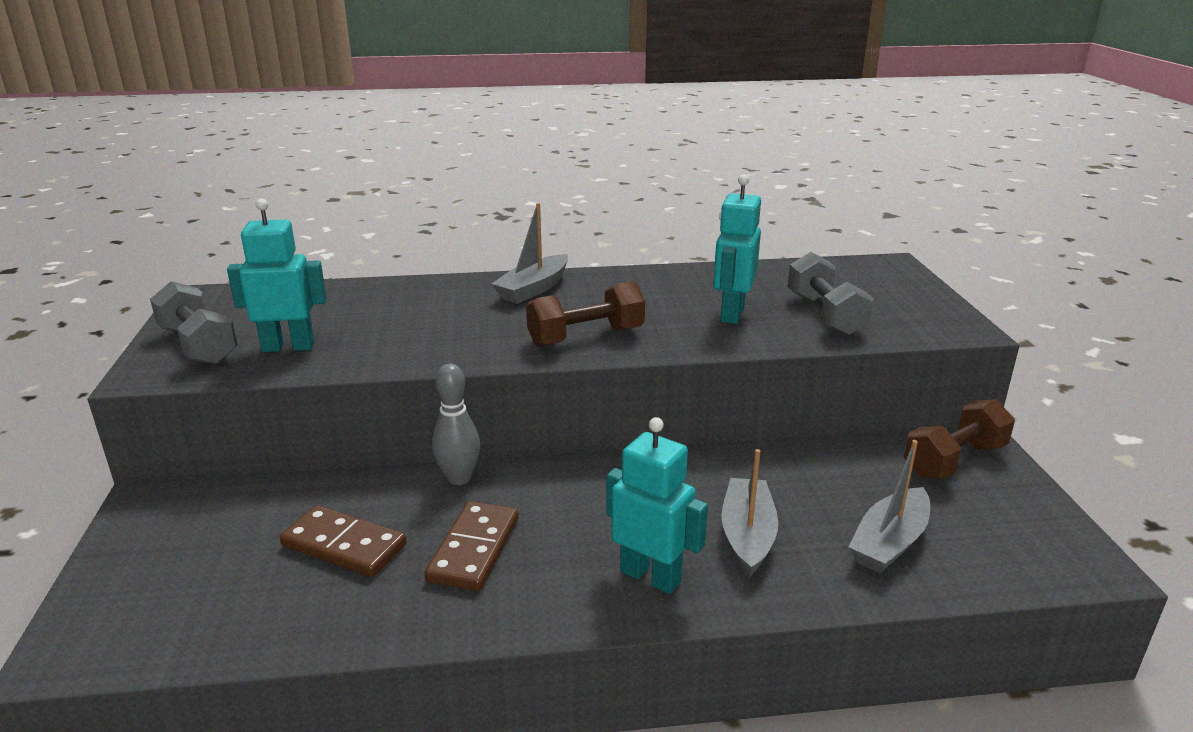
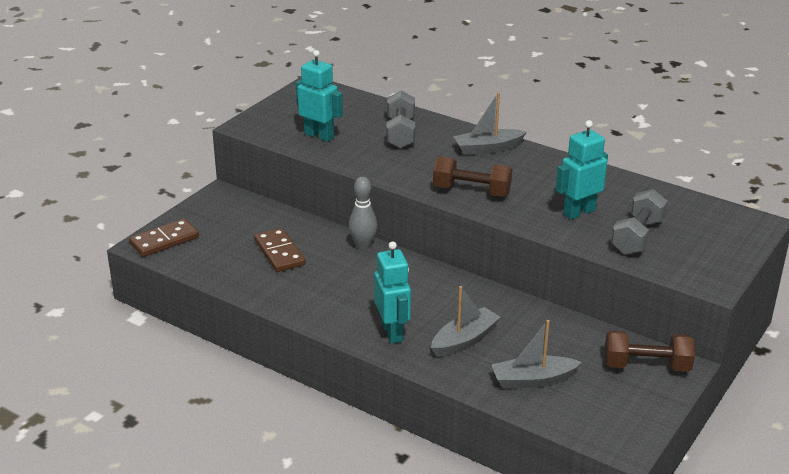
camera: 40 degrees right, 5 degrees up
(198, 345) = (281, 118): grey dumbbell -> grey dumbbell (400, 133)
(474, 549) = (331, 282): brown domino -> brown domino (164, 240)

